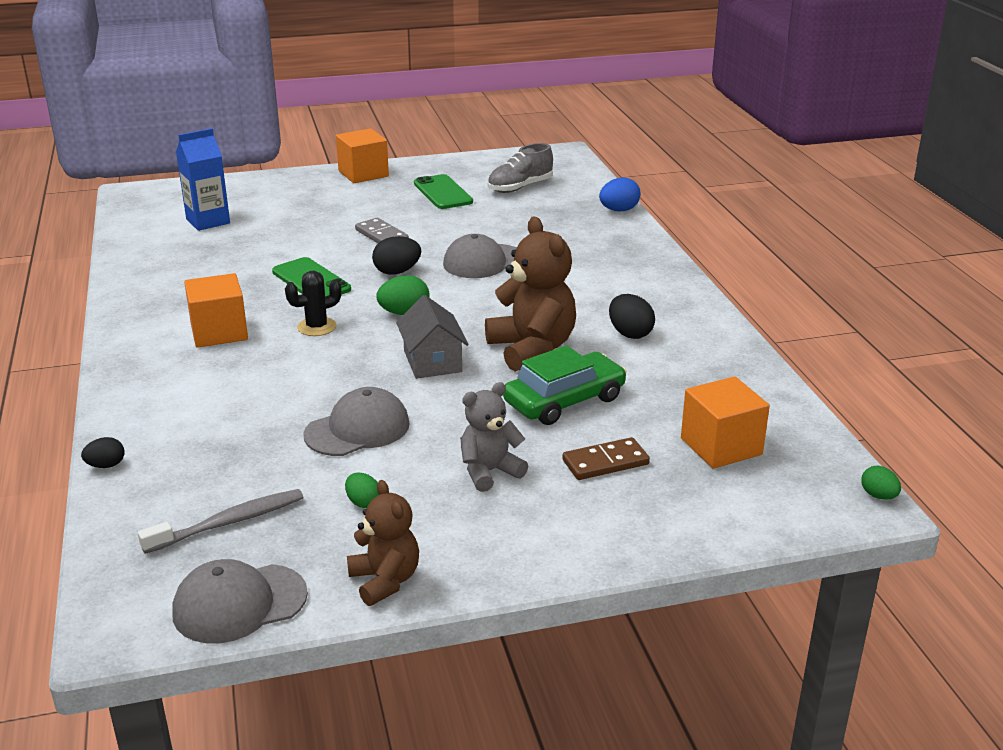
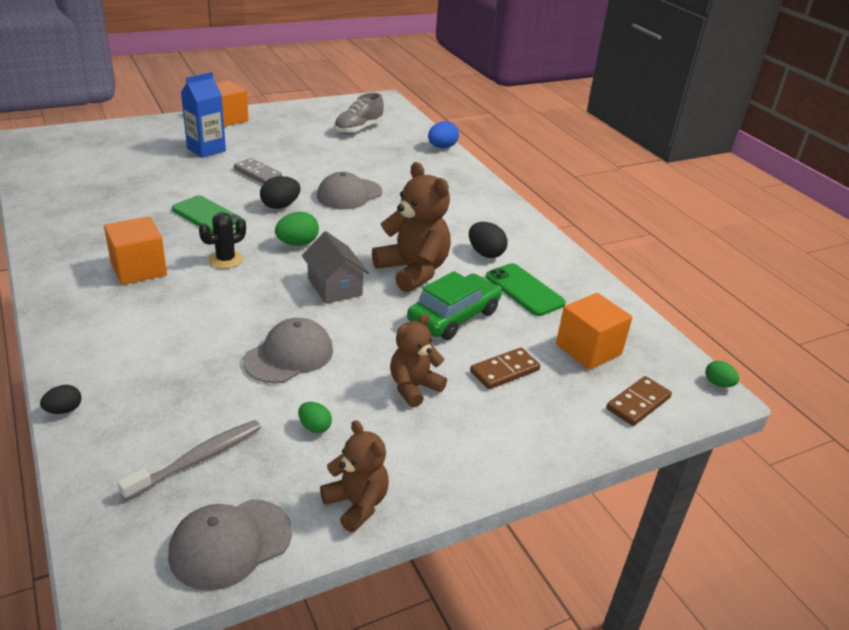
camera: 15 degrees left, 5 degrees up
(208, 221) = (101, 164): blue carton -> blue carton (206, 149)
(443, 193) = (297, 134): green phone -> green phone (524, 290)
(489, 472) = (413, 387): grey teddy bear -> brown teddy bear
(761, 509) = (638, 403): none -> brown domino

